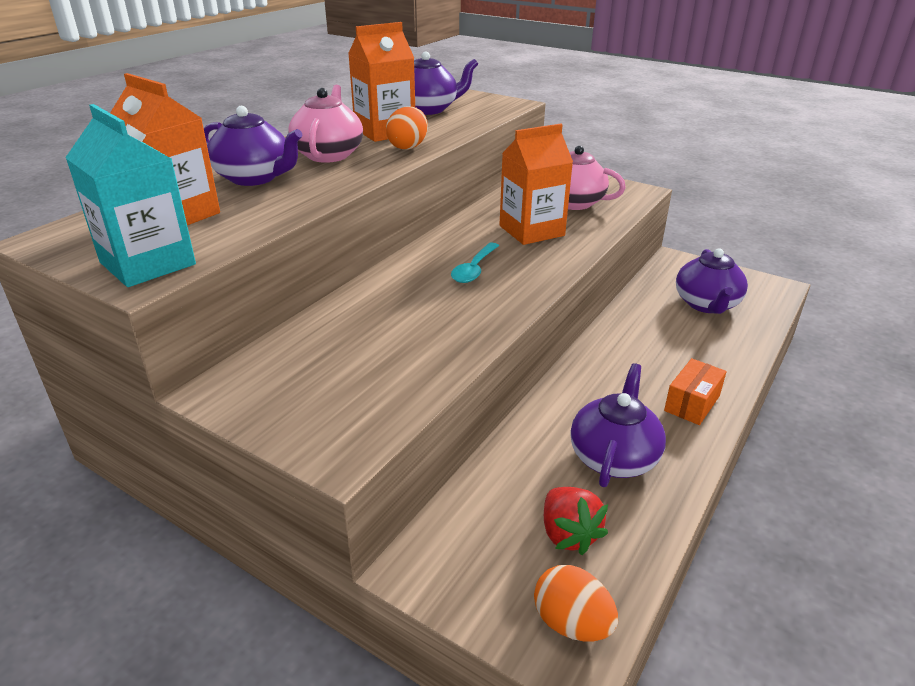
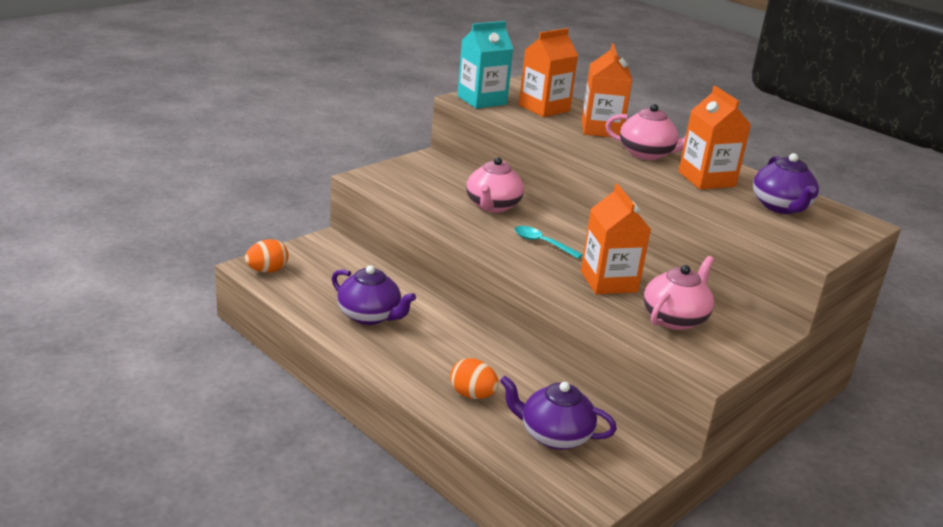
camera: 100 degrees right, 5 degrees down
(255, 178) = (601, 129): purple teapot -> orange carton
(388, 311) = (492, 206): none -> pink teapot
(408, 147) = (664, 181): orange egg -> orange egg (472, 395)
(568, 534) = (319, 284): red strawberry -> none
(692, 403) = (407, 367): orange box -> none

